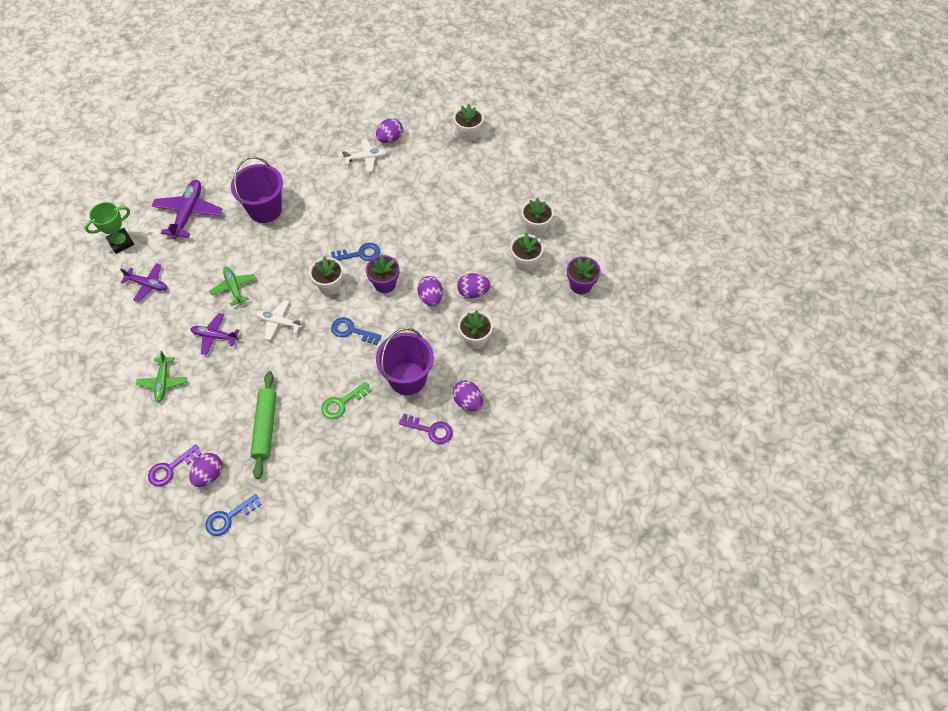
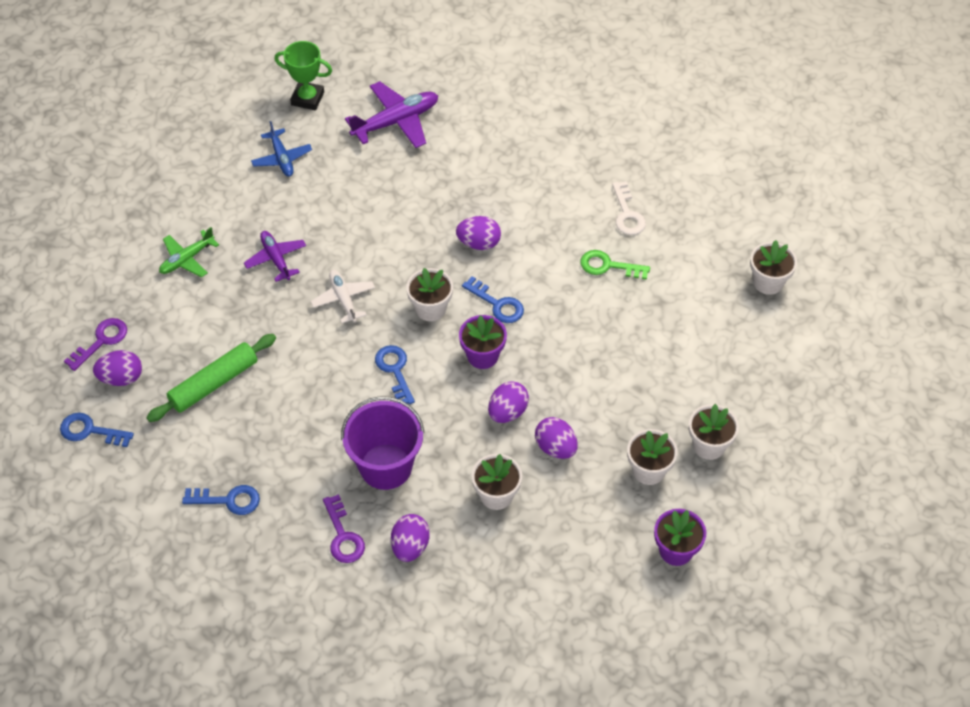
camera: 50 degrees right, 5 degrees down
(148, 284) = (282, 158): purple plane -> blue plane
(170, 468) = (101, 341): purple key -> purple key turned 120 degrees clockwise
(234, 288) = (346, 229): green plane -> none
(265, 209) = (466, 179): purple bucket -> none
(342, 403) = (301, 429): green key -> green key (608, 266)
(351, 473) = (228, 500): none -> blue key
(366, 158) = (627, 214): white plane -> white key
(390, 139) = (677, 215): purple egg -> purple egg (479, 243)

